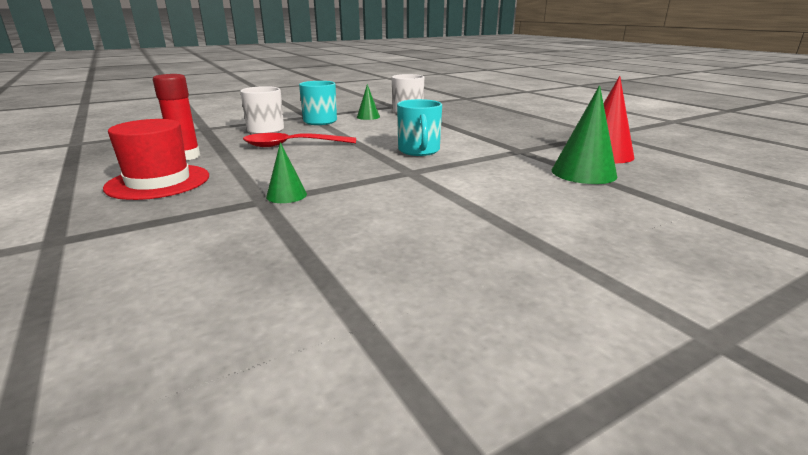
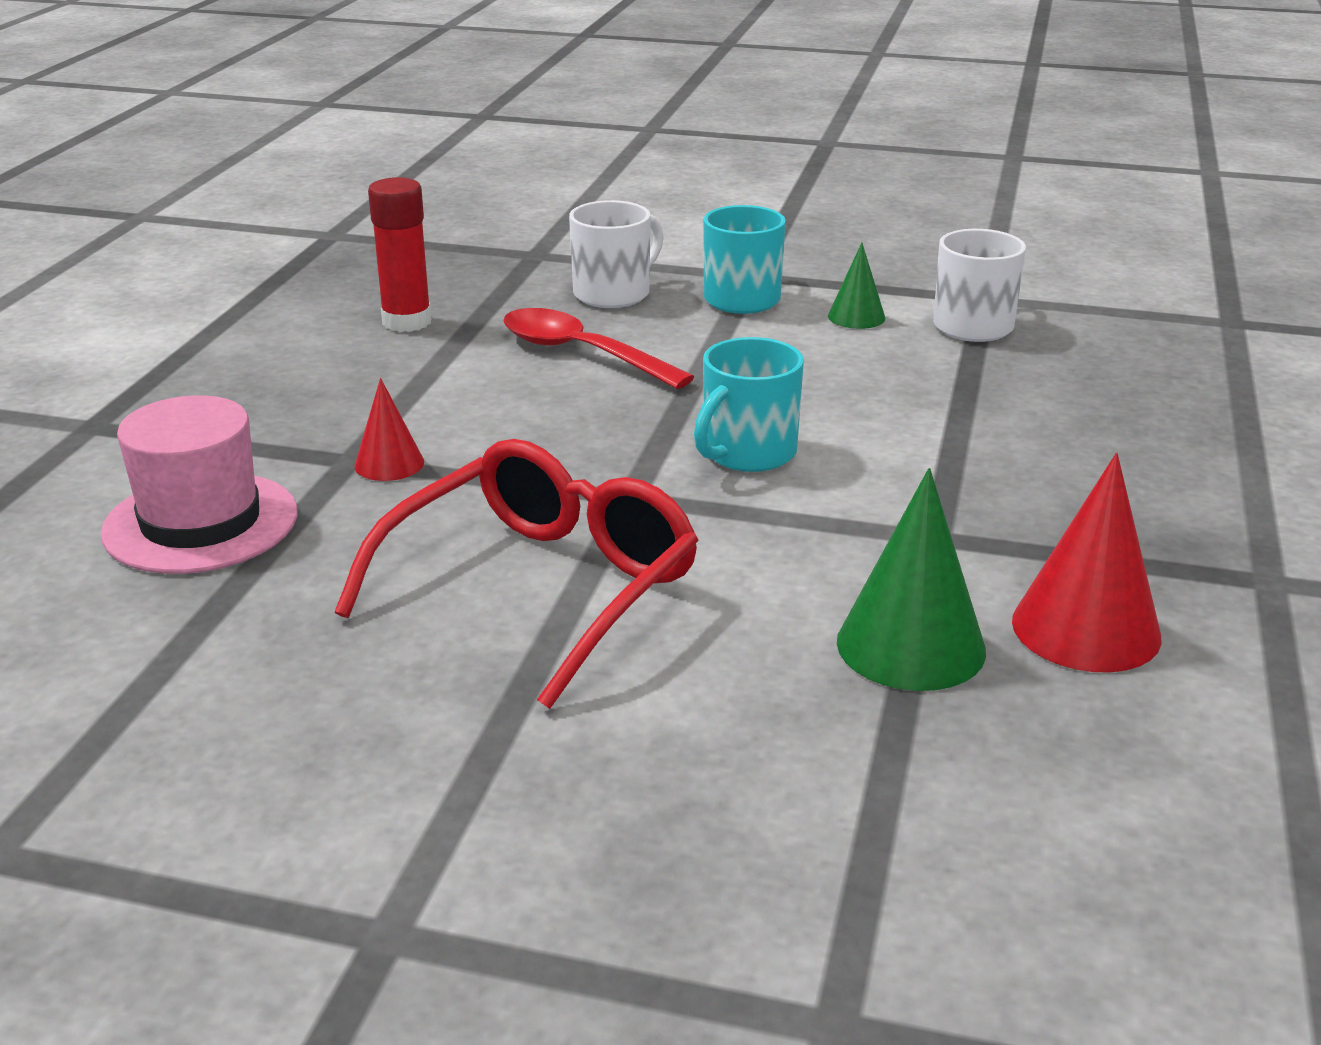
camera: 45 degrees right, 5 degrees up
(158, 182) = (302, 366): red hat -> none
(231, 249) = (201, 523): none -> pink hat
(286, 195) = (389, 464): green cone -> red cone
(448, 204) = (542, 588): none -> red glasses

